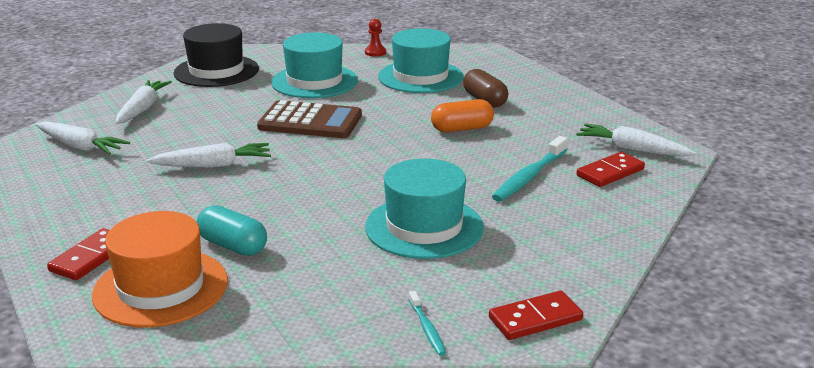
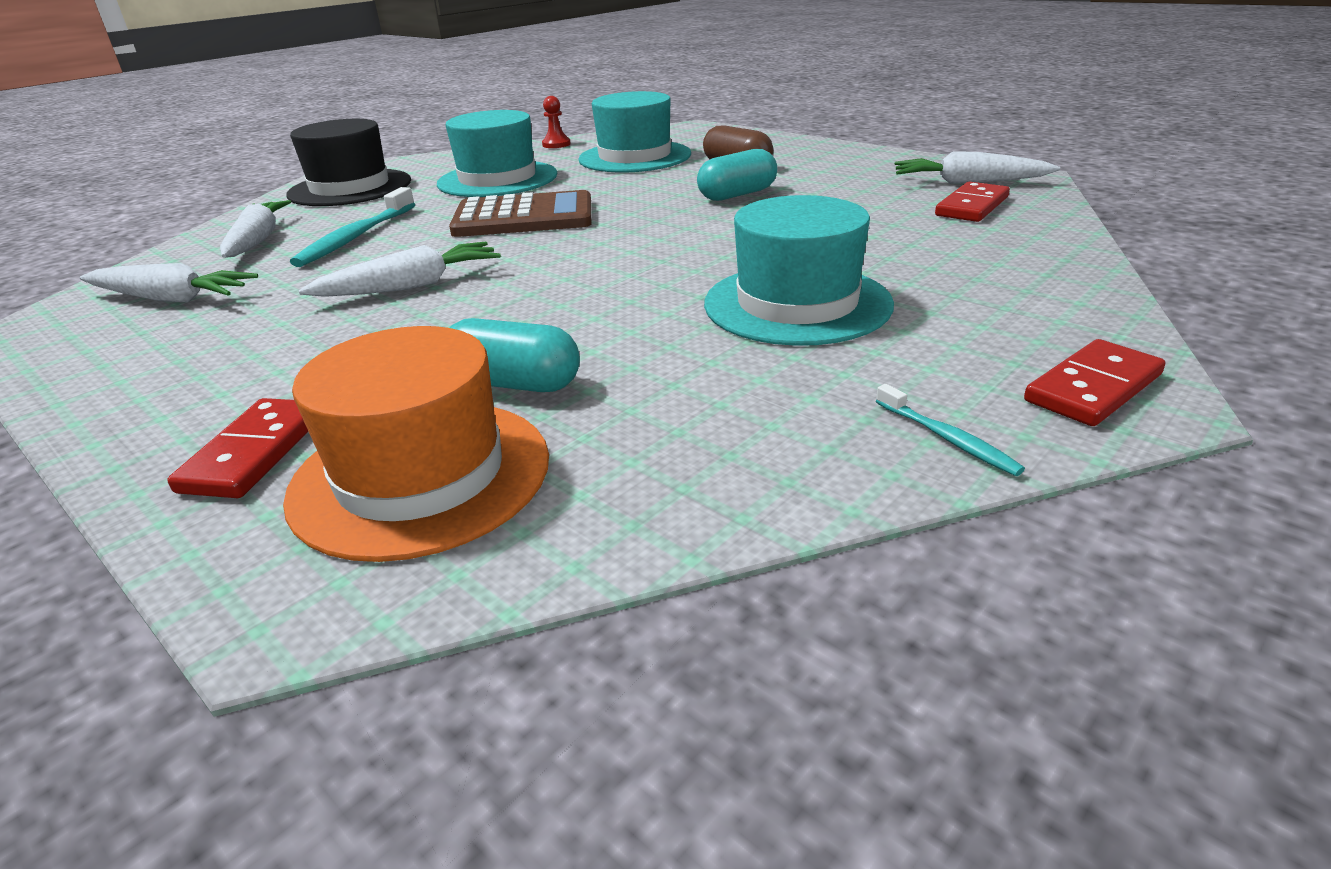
camera: 15 degrees left, 5 degrees up
(462, 129) = (737, 195): orange capsule -> turquoise capsule
(529, 177) = (877, 226): turquoise toothbrush -> turquoise toothbrush (356, 237)

